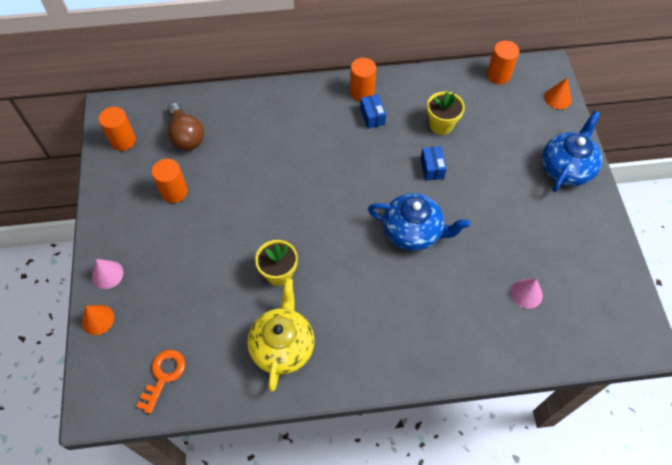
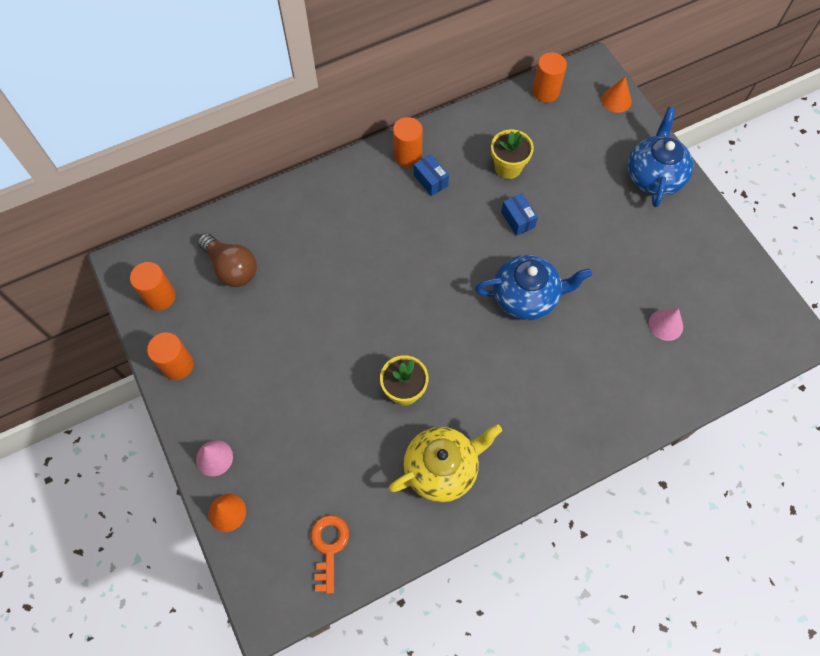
camera: 20 degrees left, 5 degrees up
(174, 192) = (247, 338): orange cylinder -> orange cylinder (177, 365)
(282, 346) = (442, 468): yellow teapot -> yellow teapot turned 75 degrees clockwise

